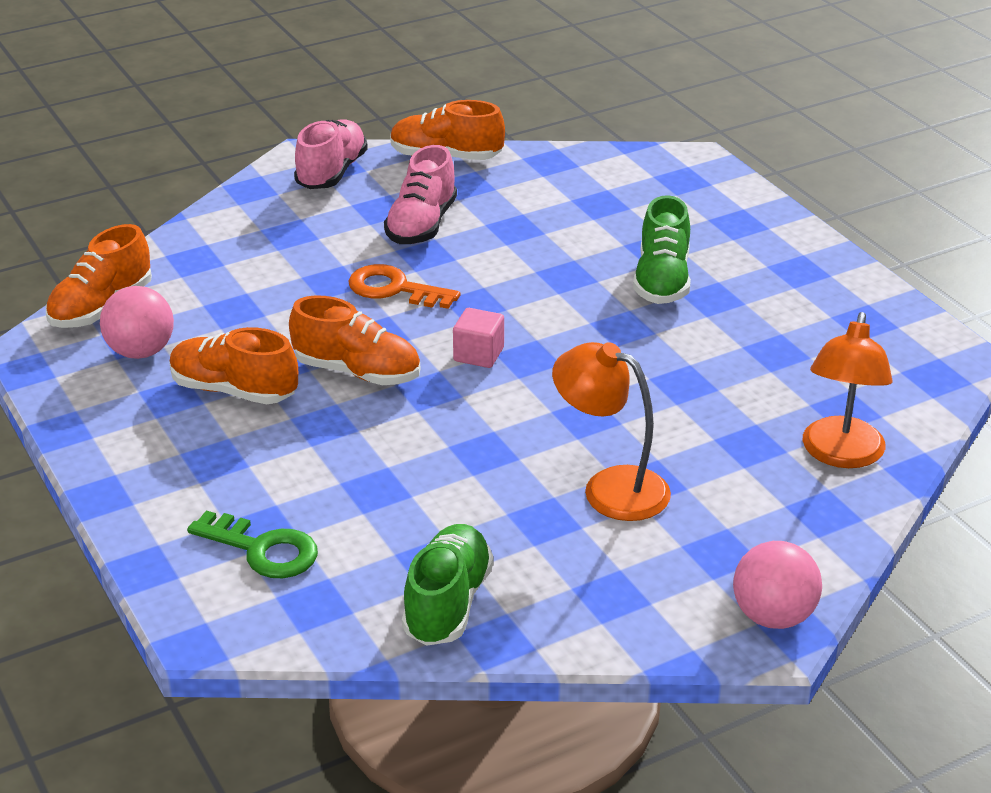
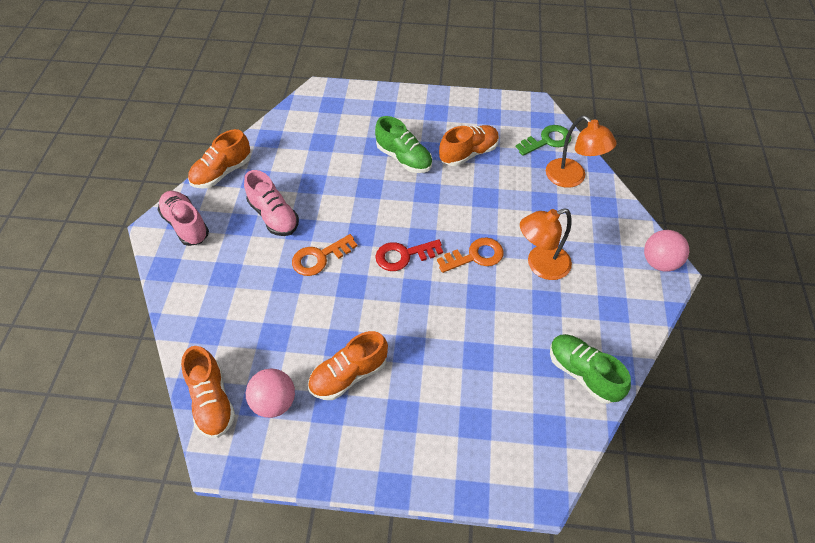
camera: 55 degrees left, 20 degrees up
(263, 549) = (493, 431): green key -> green key (547, 140)
(357, 372) = (377, 311): orange shoe -> orange shoe (468, 153)
(478, 354) = (404, 255): pink cube -> red key
(553, 418) = (475, 256): none -> orange key

